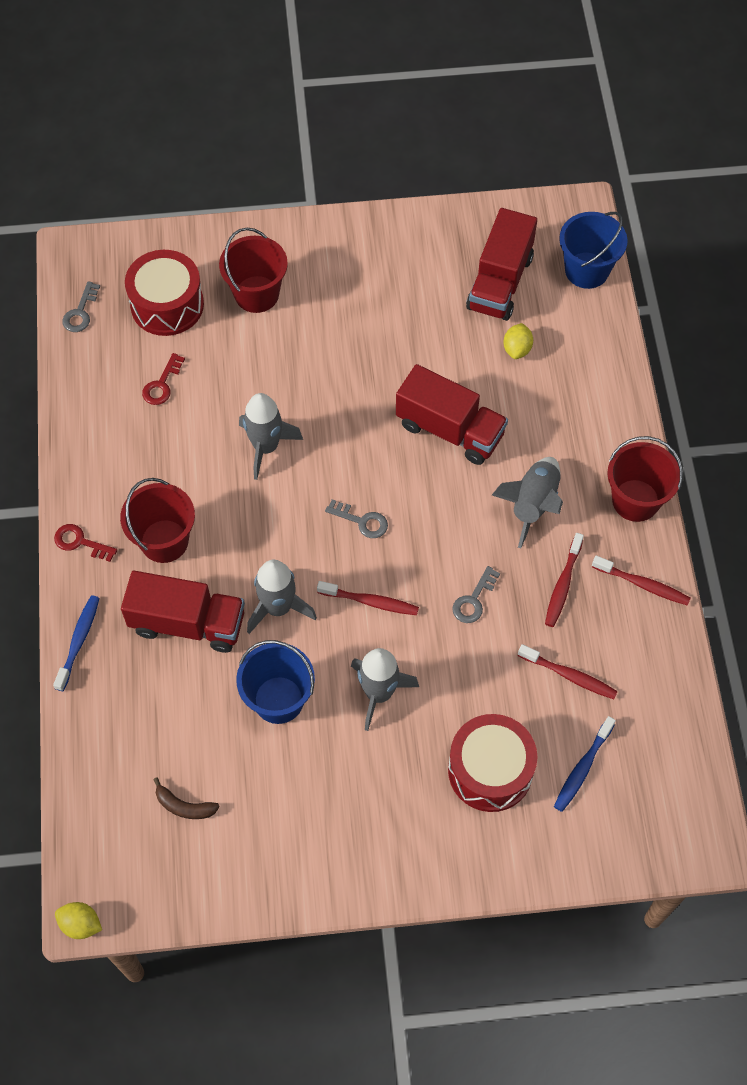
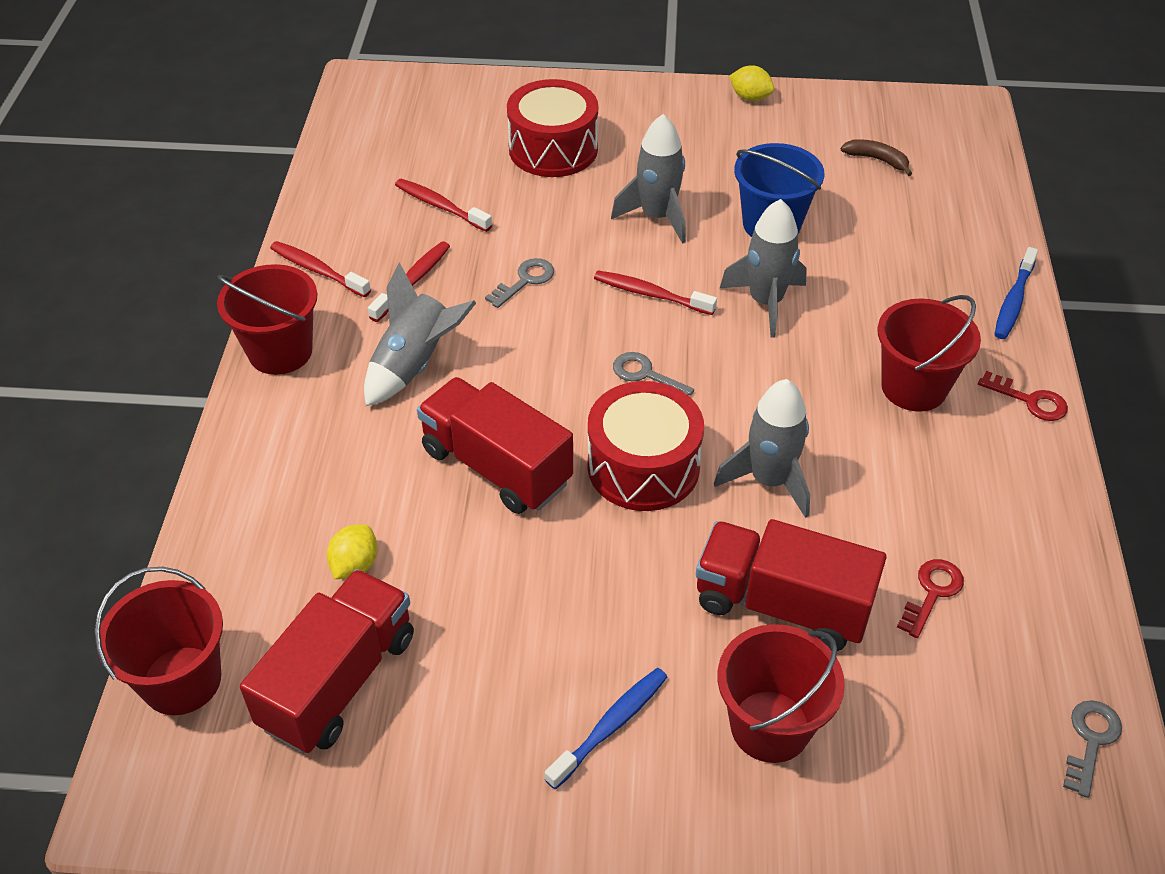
camera: 170 degrees left, 15 degrees down
(81, 924) = (974, 99): yellow lemon -> yellow lemon (750, 97)
(167, 305) = (932, 730): red drum -> red drum (643, 466)
(188, 623) = (879, 301): red truck -> red truck (782, 605)
(582, 768) = (458, 140): blue toothbrush -> blue toothbrush (611, 726)
(586, 270) = (181, 680): blue bucket -> red bucket

